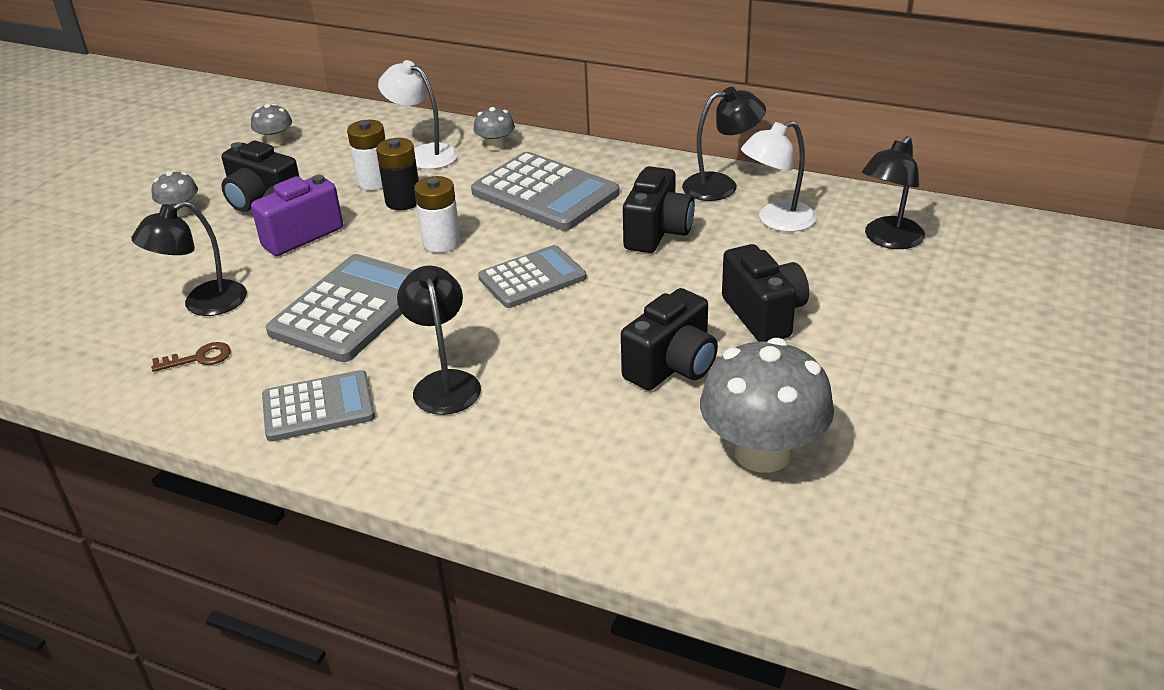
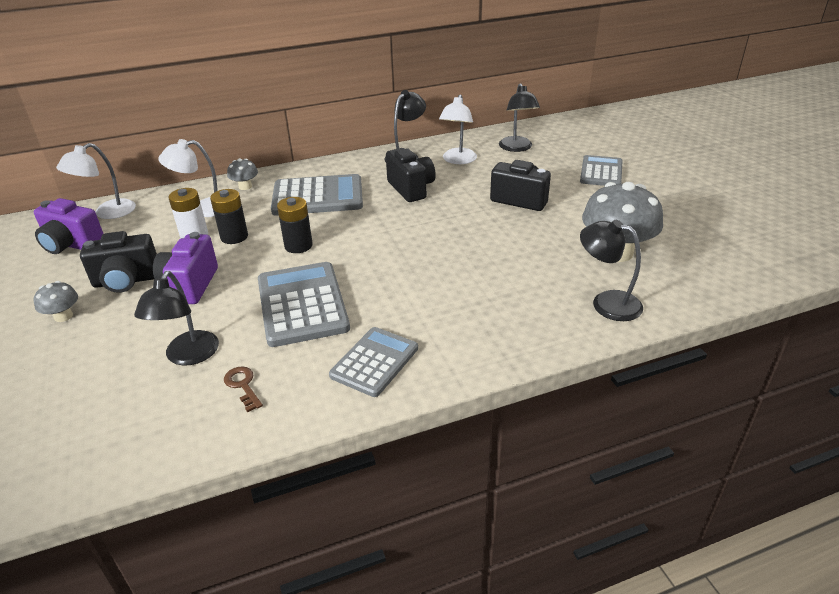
camera: 45 degrees left, 0 degrees up
(198, 358) = (243, 386): brown key -> brown key turned 60 degrees counterclockwise
(275, 142) = (72, 245): grey mushroom -> purple camera
(344, 120) = (107, 213): none -> white lamp
(441, 242) = (298, 246): white battery -> black battery
(444, 383) = (425, 308): black lamp -> black lamp (606, 303)
(532, 278) = (383, 237): grey calculator -> grey calculator (601, 172)
(672, 367) = (520, 240): black camera -> none

